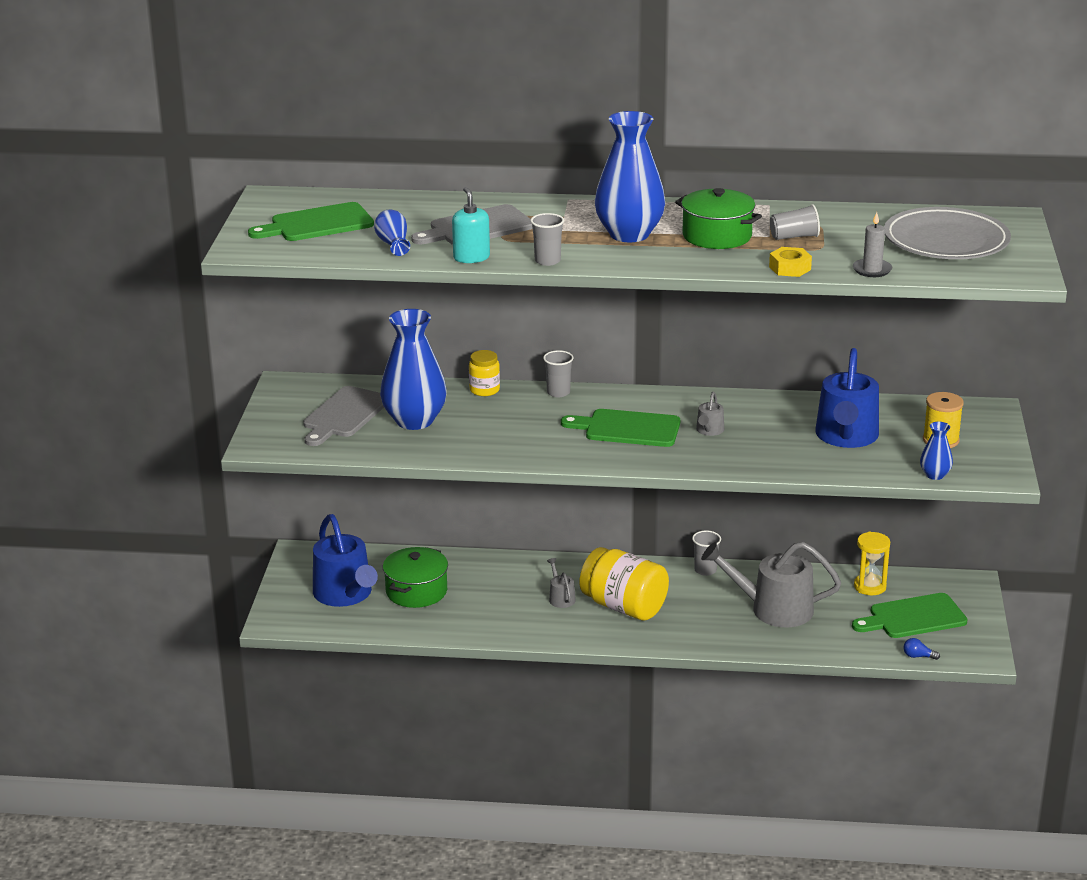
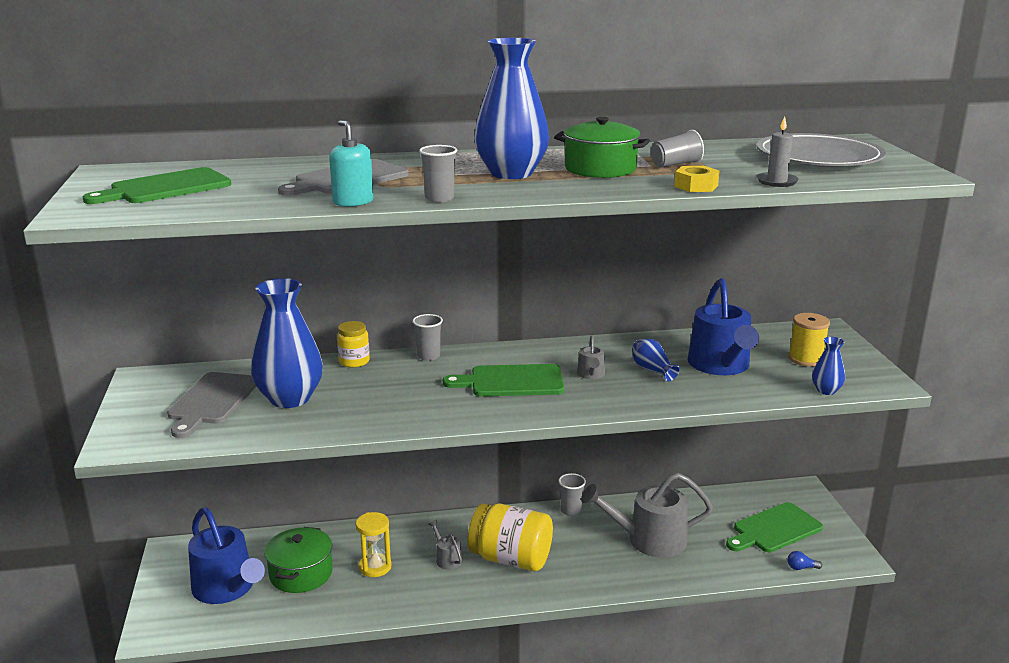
camera: 15 degrees left, 5 degrees down
(393, 244) = (258, 197): blue vase -> blue vase (652, 370)
(870, 586) = (721, 505): yellow hourglass -> yellow hourglass (375, 567)

